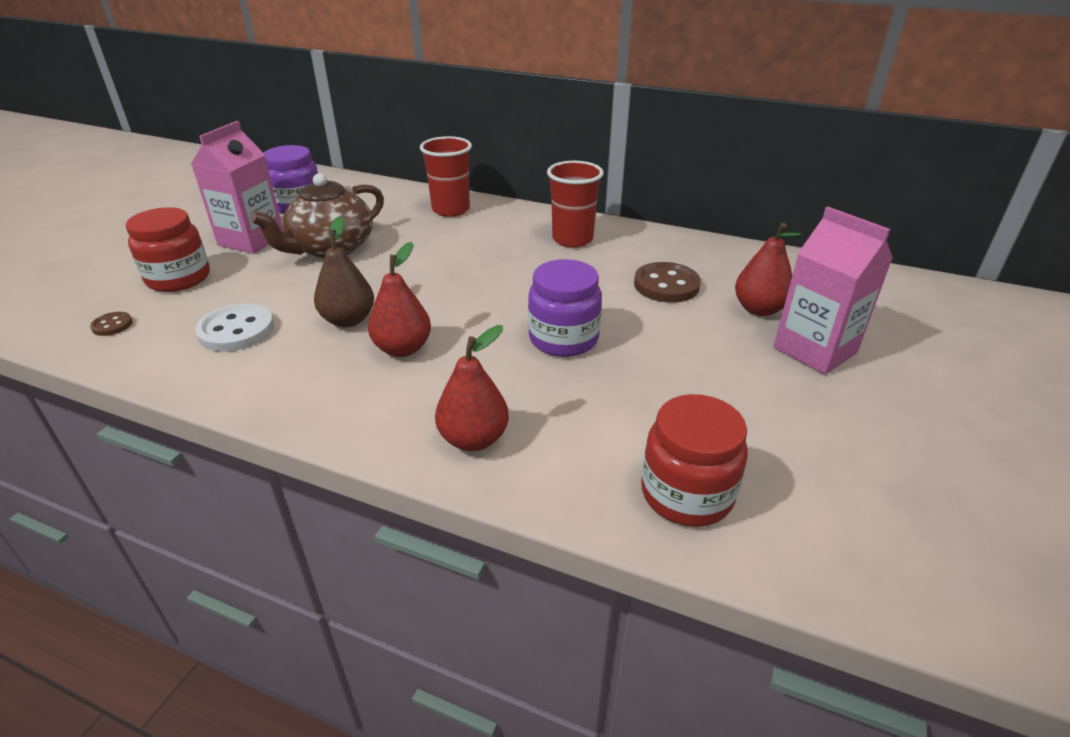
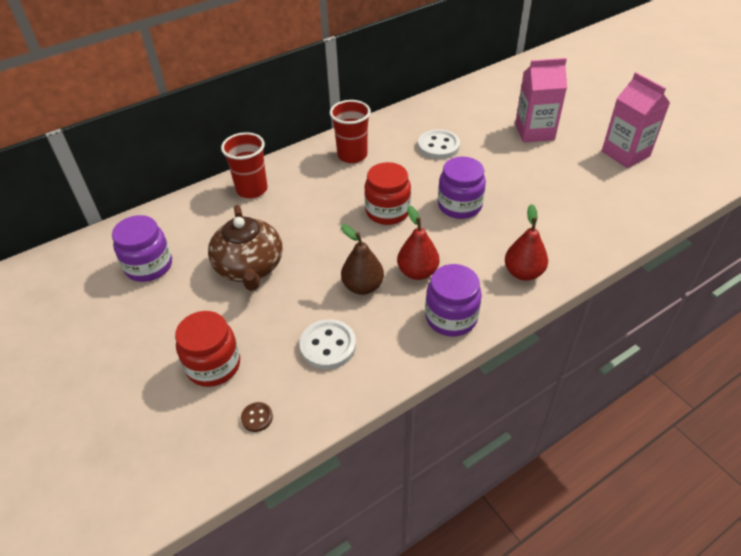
camera: 55 degrees left, 10 degrees up
(251, 240) = (187, 308): pink carton -> pink carton (625, 154)
(334, 402) = (451, 318): none -> purple jar
(666, 285) = (438, 146): brown button -> white button
(686, 494) = (605, 221): red jar -> red jar (387, 211)
(759, 309) = (488, 129): red pear -> none

